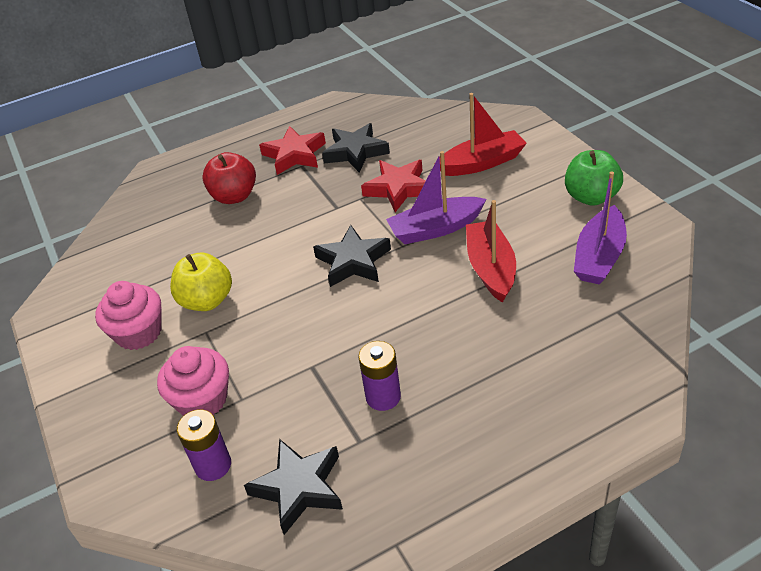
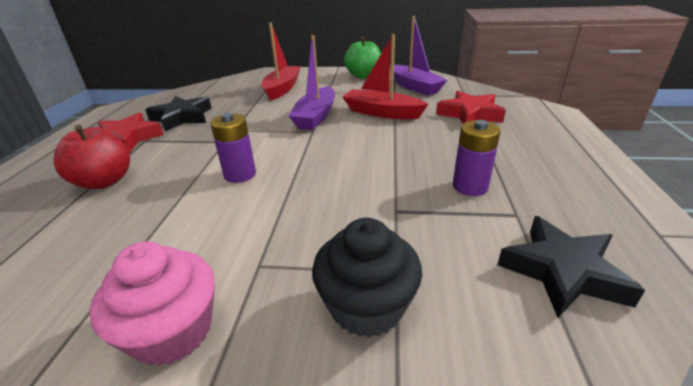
camera: 60 degrees left, 10 degrees down
(202, 400) = (366, 306): pink cupcake -> black cupcake
(207, 300) = (213, 247): yellow apple -> none
(213, 465) = (489, 335): purple battery -> purple battery (240, 174)
(353, 261) = (297, 153): black star -> none
(398, 189) = (252, 116): red star -> red star (470, 114)

